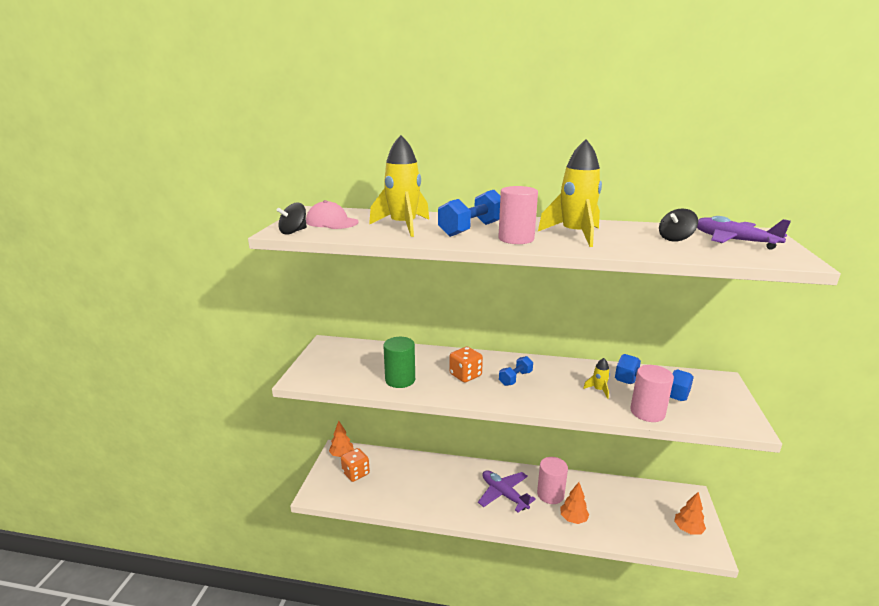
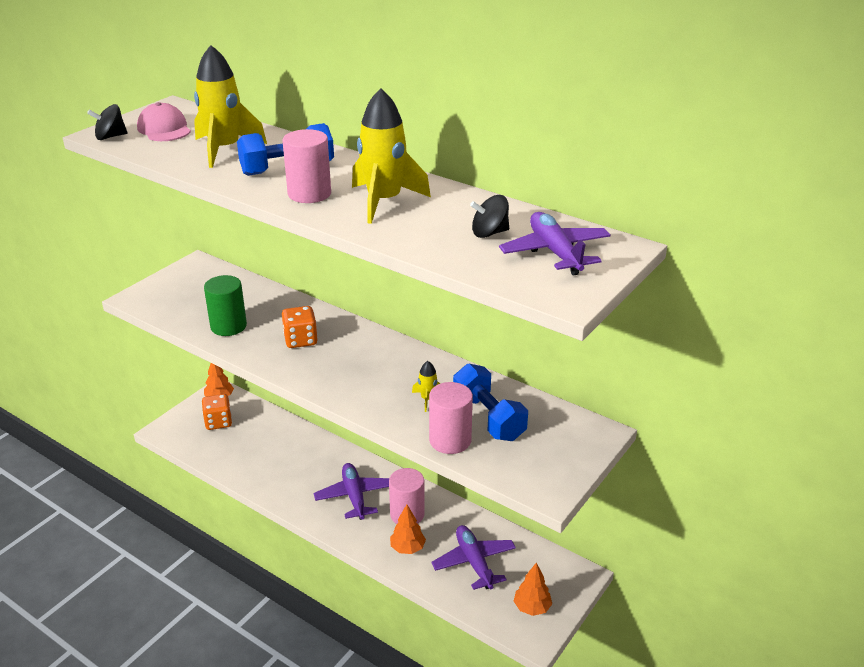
camera: 25 degrees right, 10 degrees up
(515, 378) = (350, 359): blue dumbbell -> none
(624, 512) = (474, 562): none -> purple plane

